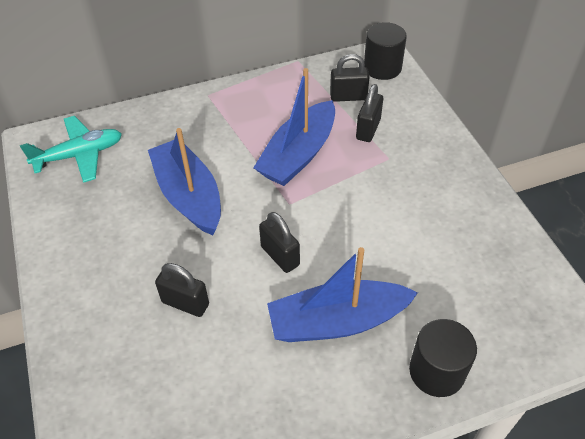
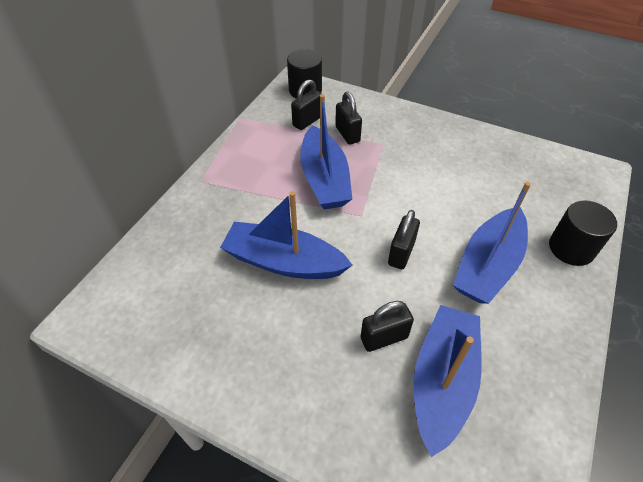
camera: 45 degrees left, 0 degrees up
(79, 155) = (146, 299): turquoise plane -> none
(184, 366) = (442, 381): none -> blue boat
(280, 256) = (401, 253): black padlock -> black padlock turned 75 degrees counterclockwise

